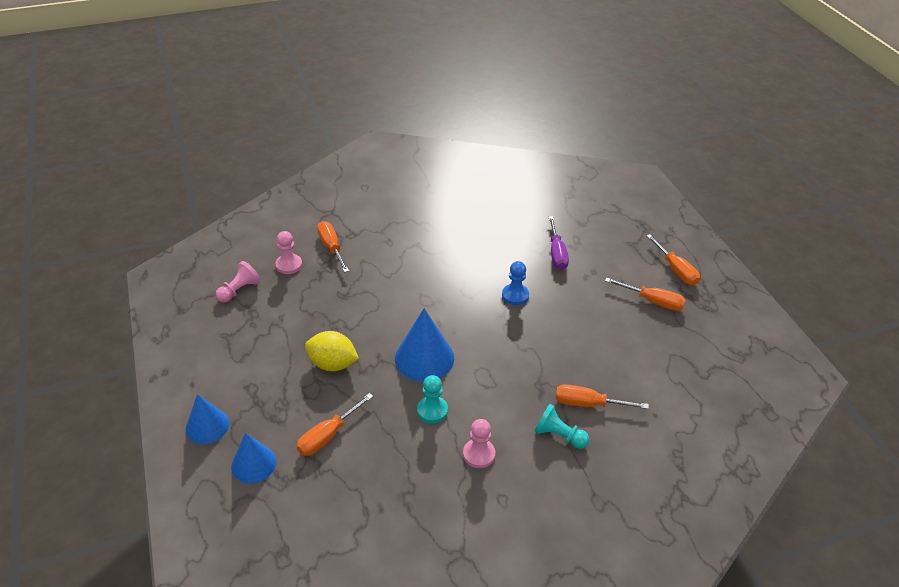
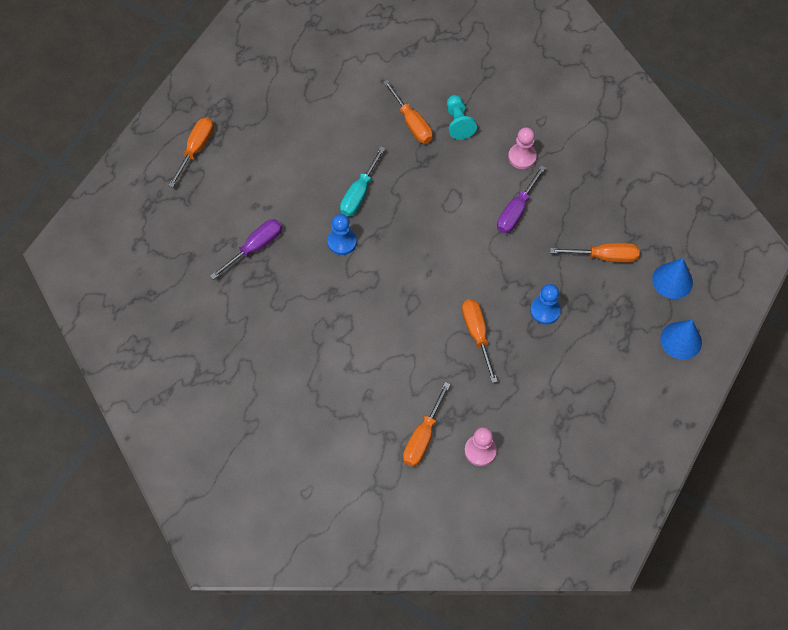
camera: 130 degrees left, 20 degrees up
(239, 290) = (549, 460): pink pawn -> none
(333, 364) = (545, 310): yellow lemon -> blue pawn
(424, 358) = (474, 254): blue cone -> none
(432, 410) = (516, 211): turquoise pawn -> purple screwdriver
(548, 329) = (359, 193): none -> turquoise screwdriver
(652, 301) = (255, 144): orange screwdriver -> orange screwdriver (477, 335)

